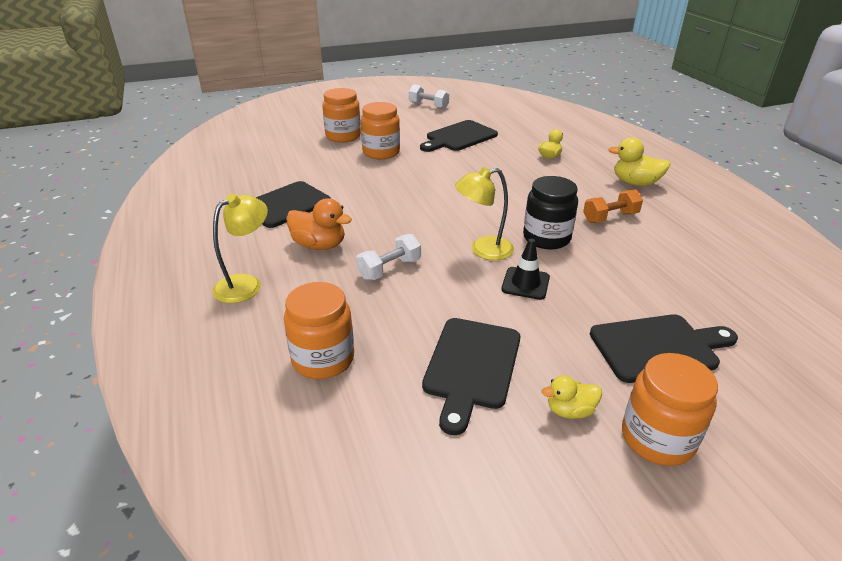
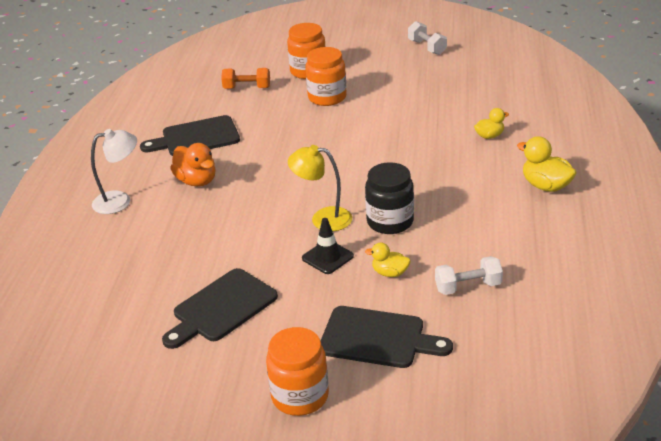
camera: 30 degrees right, 0 degrees up
(246, 284) = (120, 201): yellow lamp -> white lamp
(323, 359) = (128, 272): orange jar -> none
(389, 269) = (232, 216): white dumbbell -> white dumbbell (468, 287)
(459, 137) = (420, 94): black cutting board -> none
(570, 411) = (259, 359): yellow duck -> yellow duck (390, 273)
(610, 217) = (473, 216): orange dumbbell -> orange dumbbell (247, 88)

